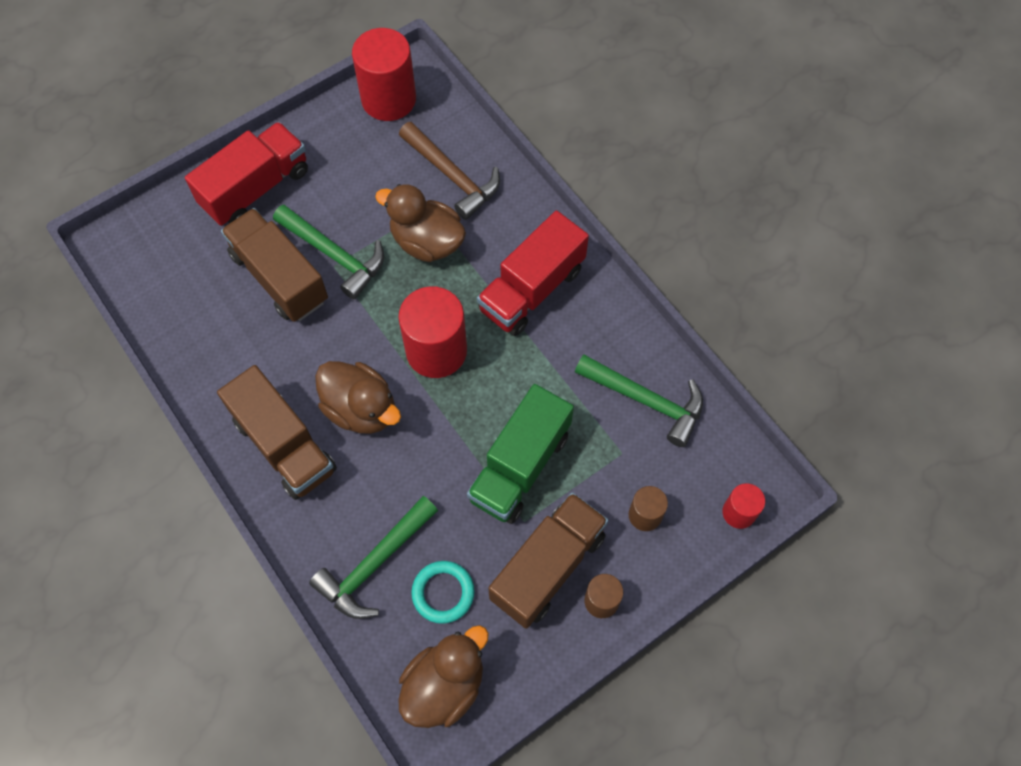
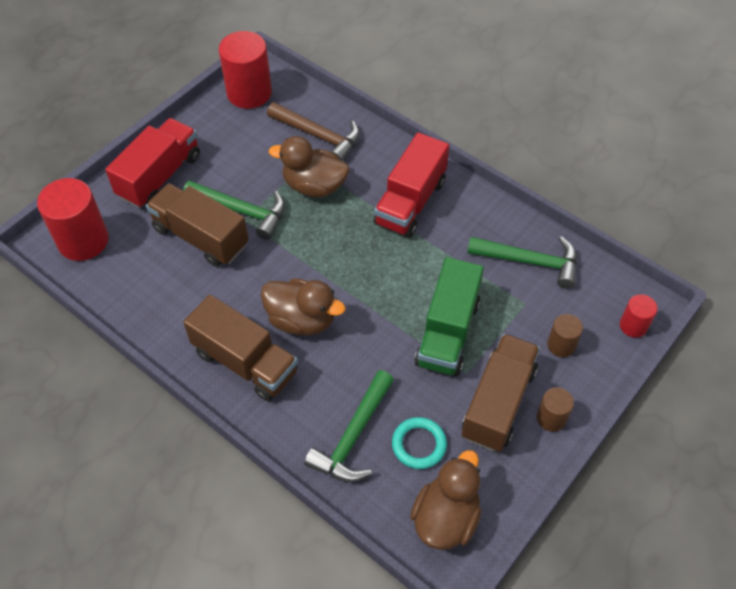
camera: 15 degrees left, 10 degrees down
(436, 351) = (349, 263): red cylinder -> red cylinder (83, 241)

